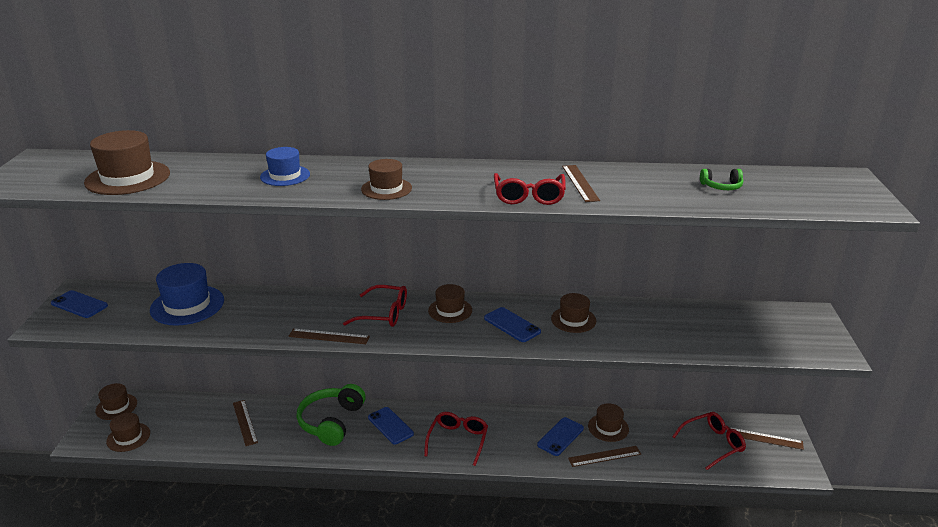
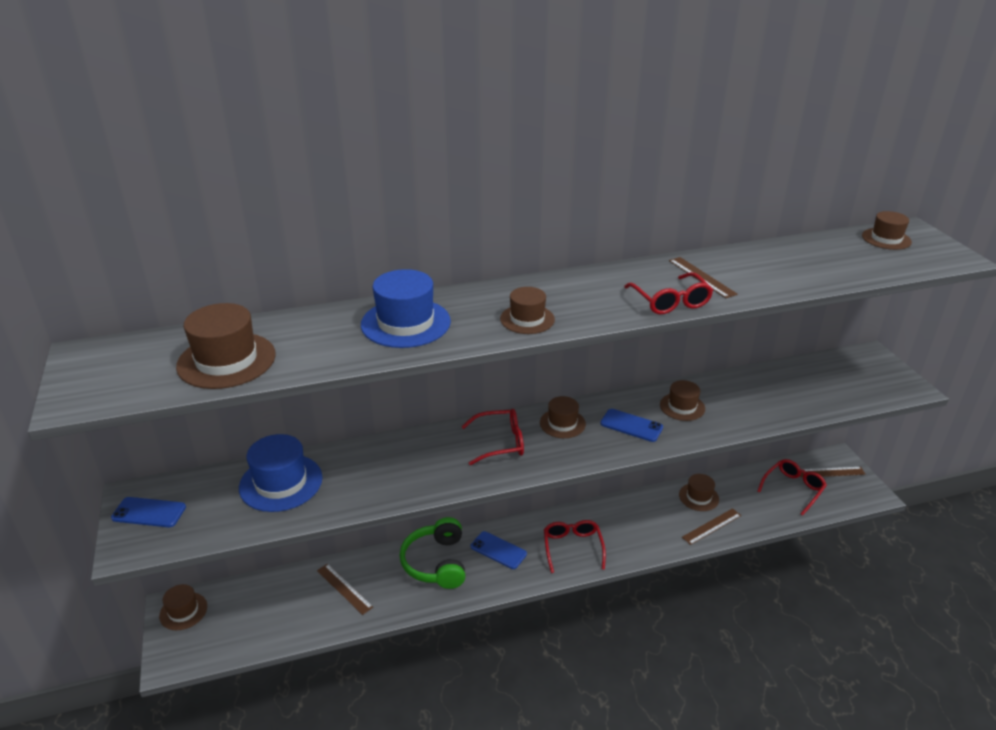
camera: 20 degrees left, 5 degrees up
(128, 437) = (222, 642): brown hat -> brown hat (886, 239)
(285, 176) = (405, 323): blue hat -> blue hat, size x1.63
(329, 336) = (463, 482): brown ruler -> none
(560, 436) = (663, 517): blue phone -> none
(721, 186) = (823, 258): green headphones -> none

